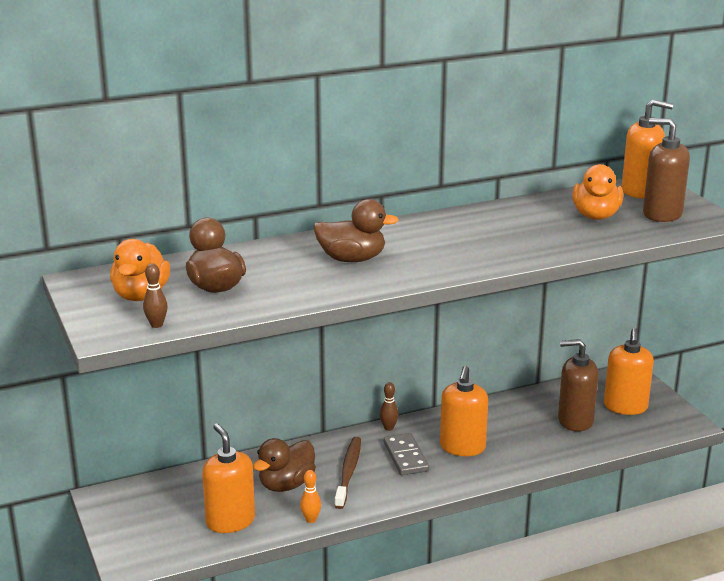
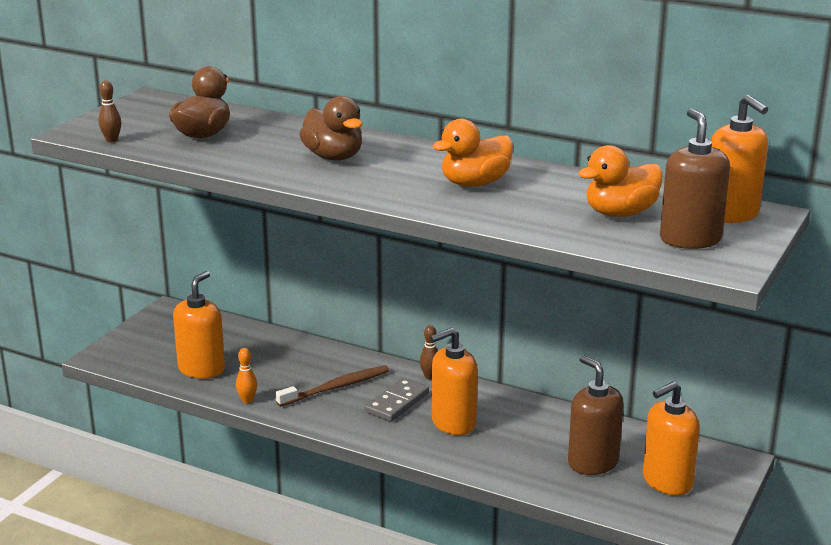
camera: 50 degrees right, 0 degrees up
(141, 295) = (152, 120): orange duck -> orange duck (474, 183)
(286, 484) = (281, 369): brown duck -> none

